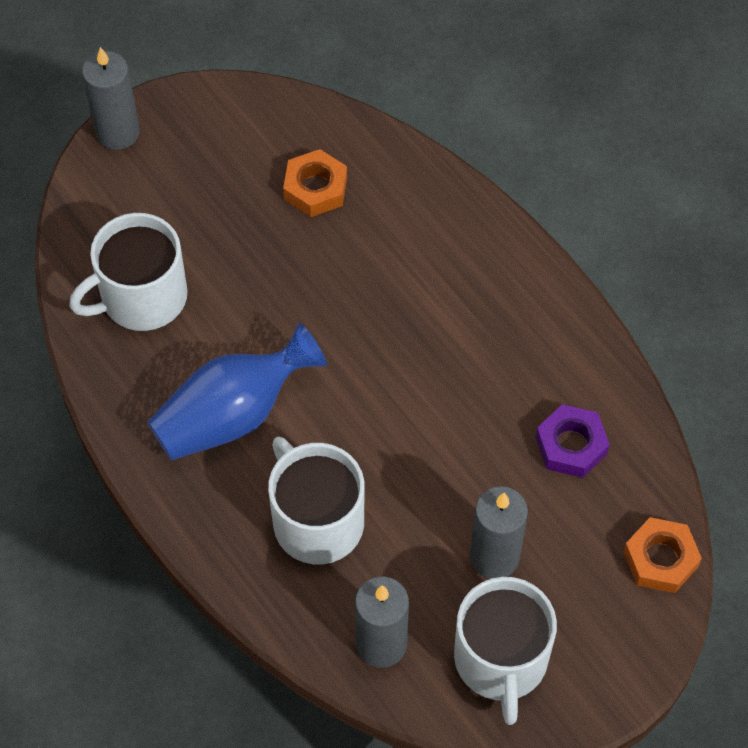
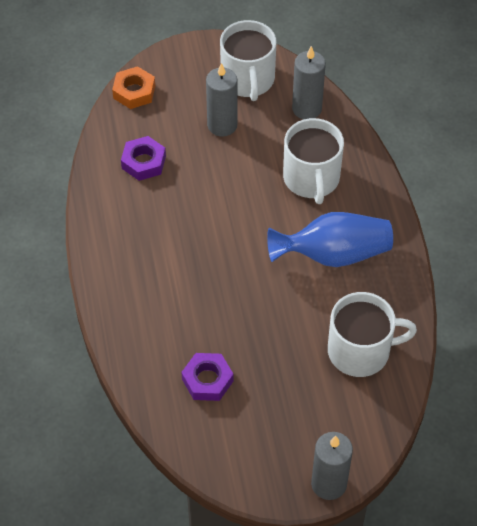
camera: 155 degrees left, 5 degrees down
(315, 188) = (207, 380): orange nut -> purple nut
(501, 660) = (248, 79): white mug -> white mug turned 150 degrees clockwise

